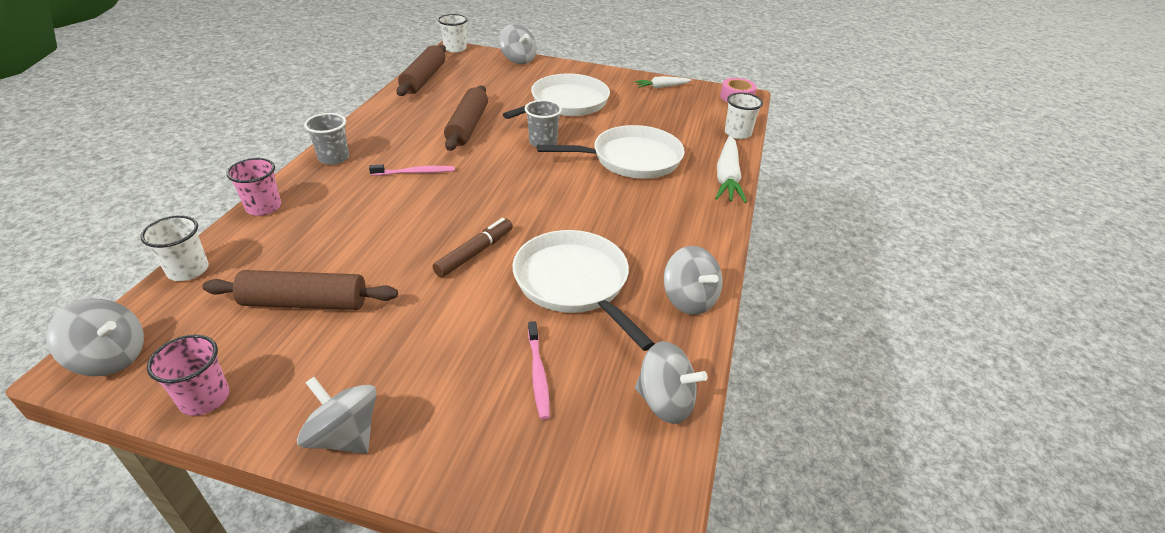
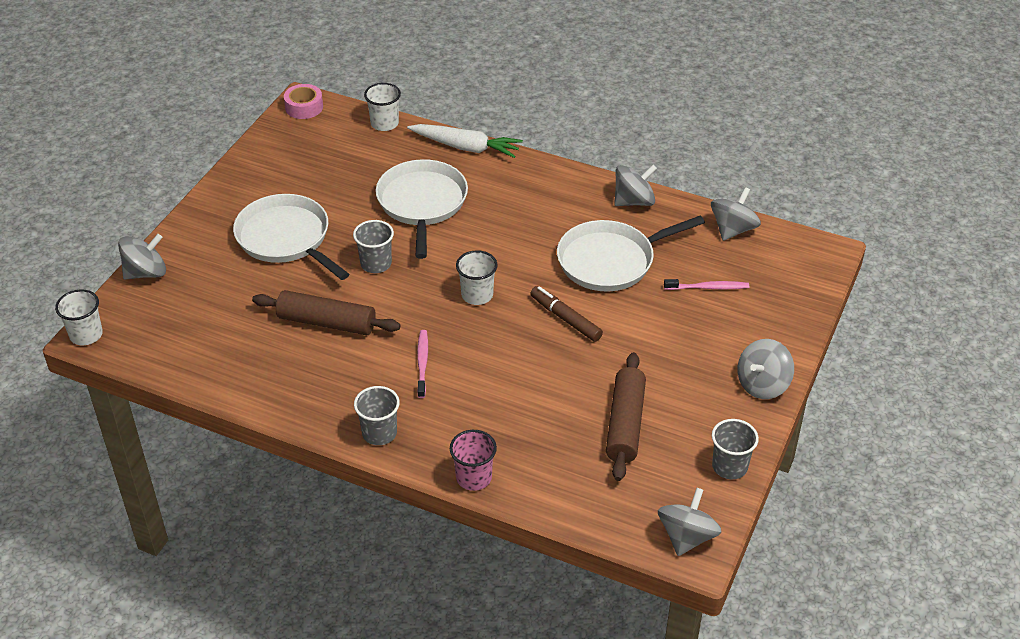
camera: 80 degrees left, 5 degrees up
(188, 270) = (574, 514): white cup -> white cup (477, 295)
(205, 398) = (729, 466): pink cup -> grey cup
(423, 79) = (182, 365): brown rolling pin -> none
(661, 87) = (264, 158): white carrot -> none

